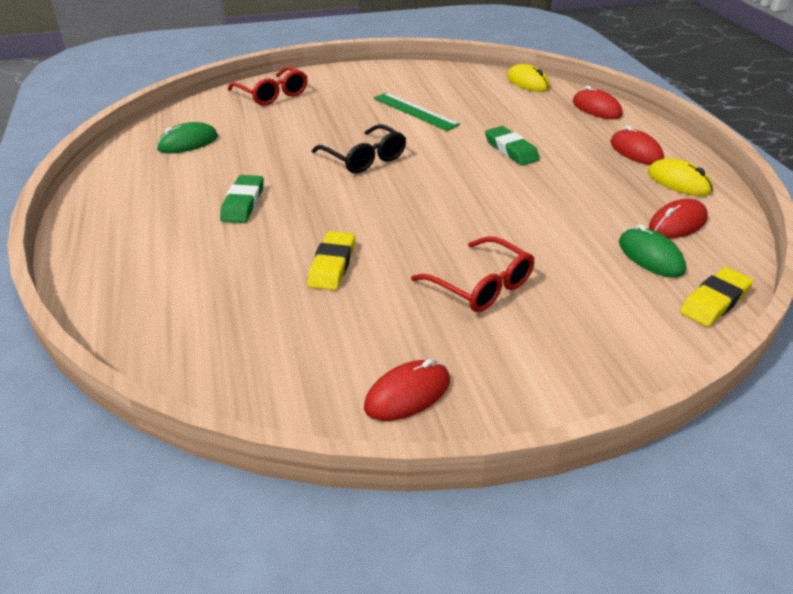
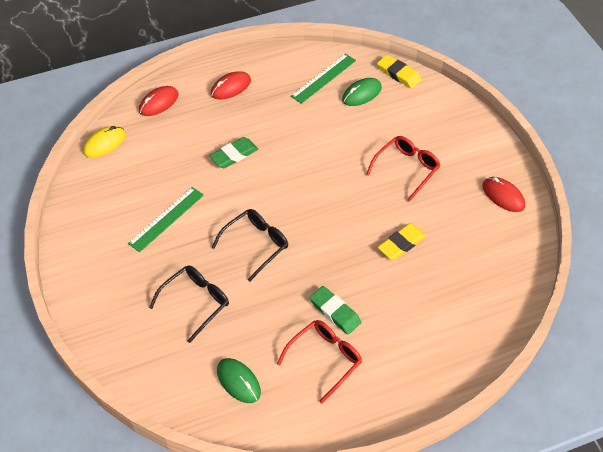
camera: 95 degrees left, 15 degrees up
(243, 203) = (335, 312): green eraser -> green eraser turned 45 degrees clockwise
(272, 94) = (129, 337): red glasses -> red glasses (325, 359)
(297, 124) = (195, 302): none -> black glasses
(332, 265) = (401, 244): yellow eraser -> yellow eraser turned 45 degrees counterclockwise
(677, 223) = (323, 78): red mouse -> green ruler
(679, 182) = (272, 71): yellow mouse -> none

